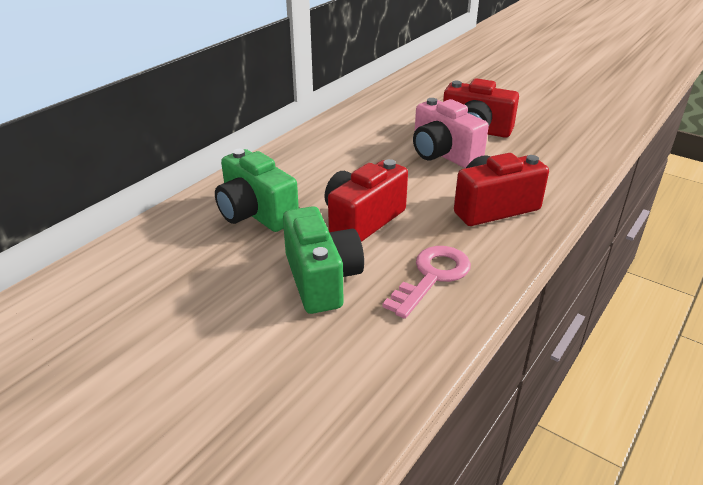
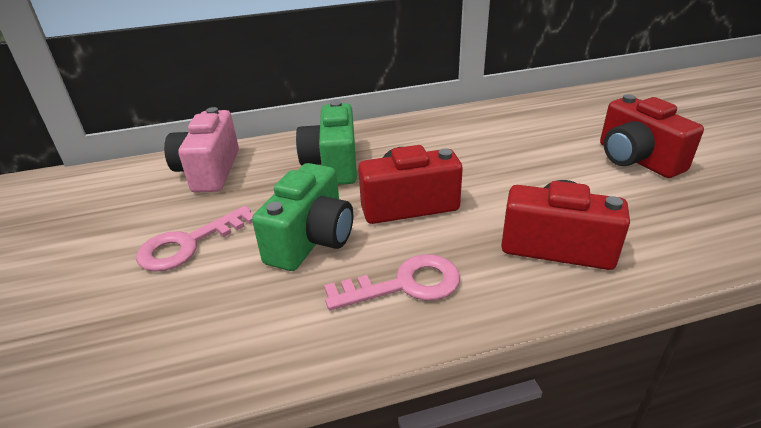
camera: 40 degrees right, 0 degrees up
(213, 333) = (189, 244): none -> pink key
(443, 154) = (567, 171): pink camera -> pink camera (209, 171)

